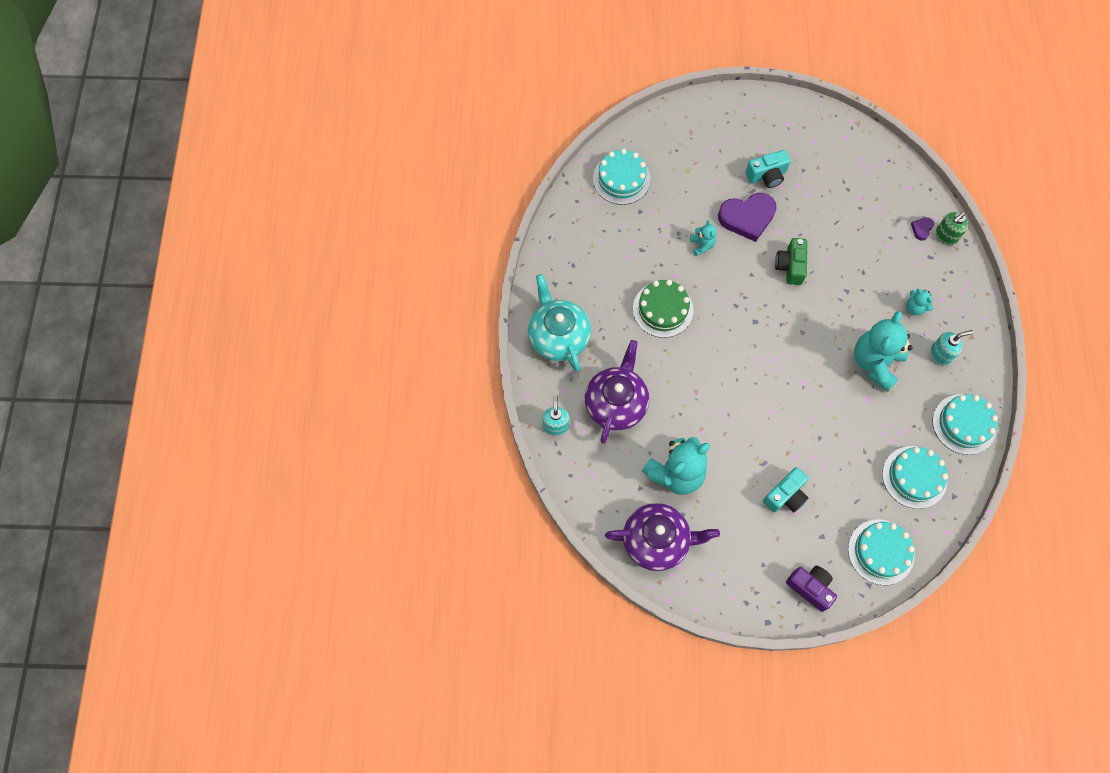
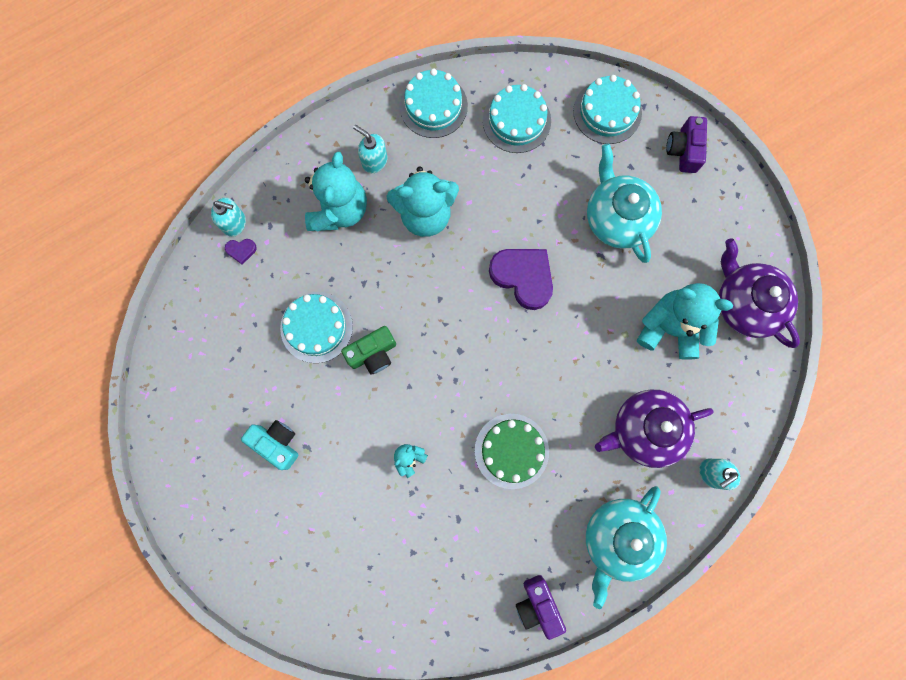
camera: 125 degrees left, 10 degrees up
(554, 261) = (537, 605): none -> purple camera
(621, 179) = (385, 601): turquoise cake -> turquoise cake (316, 327)
(747, 218) = (344, 432): purple heart -> purple heart (523, 277)
(785, 495) = (617, 218): turquoise camera -> turquoise teapot
(914, 308) = (339, 210): turquoise teddy bear -> turquoise teddy bear, size x2.16
(945, 236) = (235, 223): green soap dispenser -> turquoise soap dispenser

